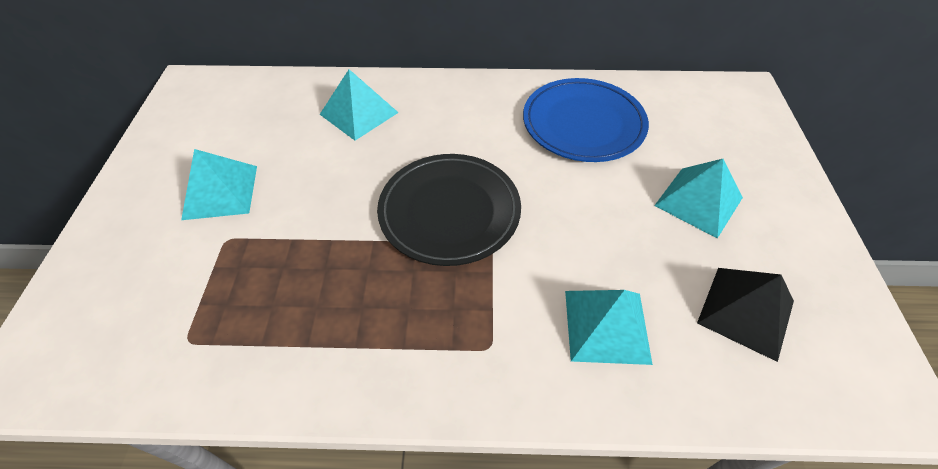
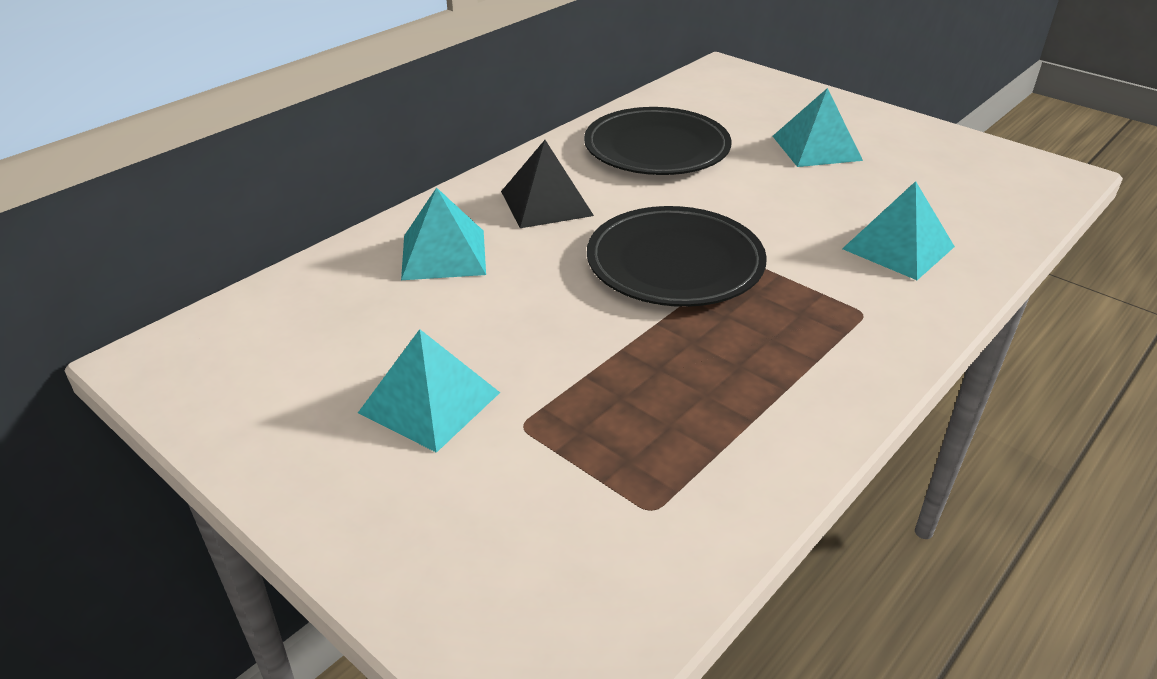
camera: 50 degrees left, 15 degrees down
(583, 124) = (656, 148): blue plate -> black plate
(745, 312) = (944, 186): black pyramid -> black pyramid (546, 203)

